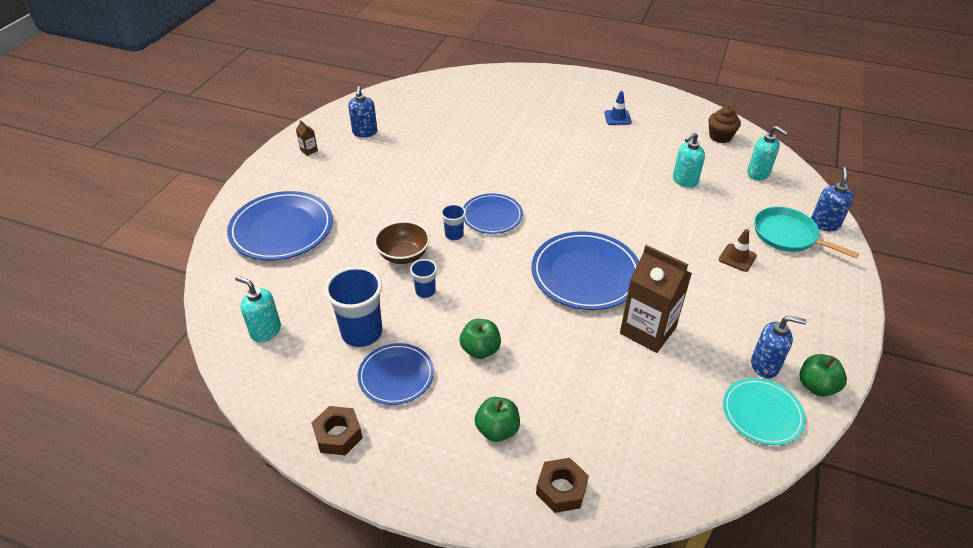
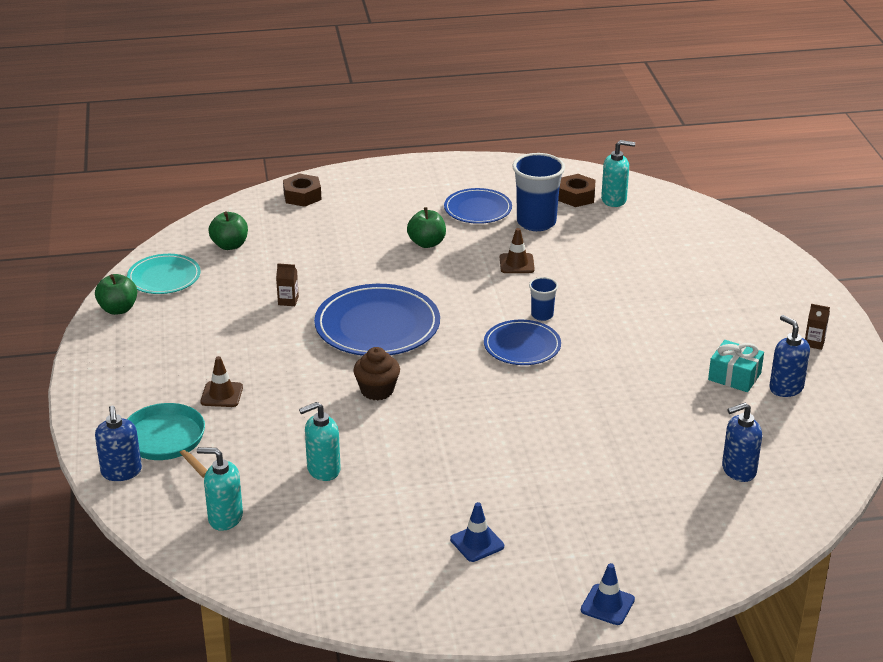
camera: 150 degrees right, 10 degrees down
(282, 229) = (714, 264): blue plate -> none
(338, 435) = (483, 172): brown nut -> brown nut (576, 196)
(384, 148) = (734, 376): none -> turquoise gift
(403, 255) = (570, 282): brown bowl -> none
(425, 291) = (516, 264): blue cup -> brown traffic cone
(497, 430) = (371, 207): green apple -> green apple (230, 245)
(574, 77) = (607, 605): none -> blue traffic cone
(648, 330) = (288, 301): brown carton -> brown carton, size x0.40
(684, 181) = (323, 470): turquoise soap dispenser -> turquoise soap dispenser turned 135 degrees counterclockwise
(720, 136) = (302, 566): brown cupcake -> brown cupcake (377, 390)
(765, 365) = (168, 309): blue soap dispenser -> blue soap dispenser (738, 470)
(788, 235) = (167, 441): turquoise pan -> turquoise pan turned 135 degrees counterclockwise

